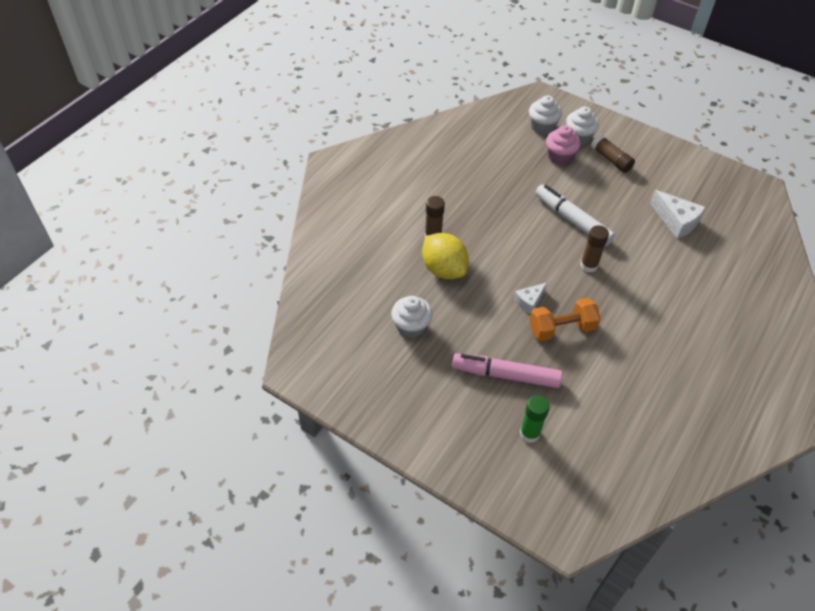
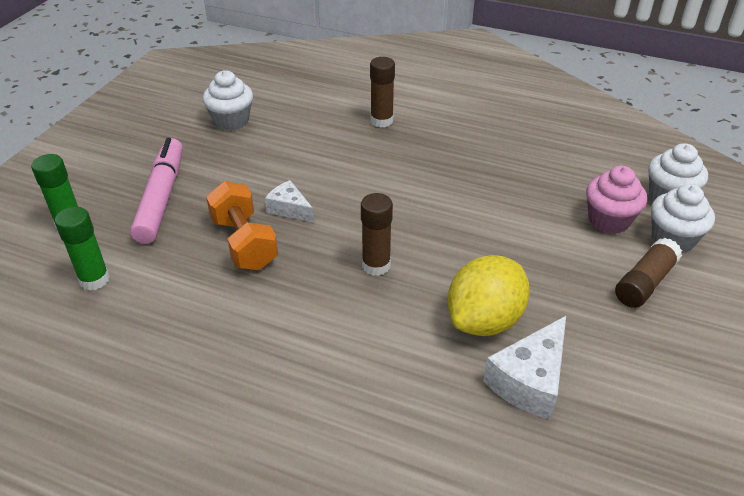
camera: 80 degrees right, 10 degrees down
(443, 269) = (328, 134): yellow lemon -> yellow lemon (484, 320)
(572, 220) = (468, 242): white marker -> none
(590, 414) = (94, 279): none -> green glue stick

